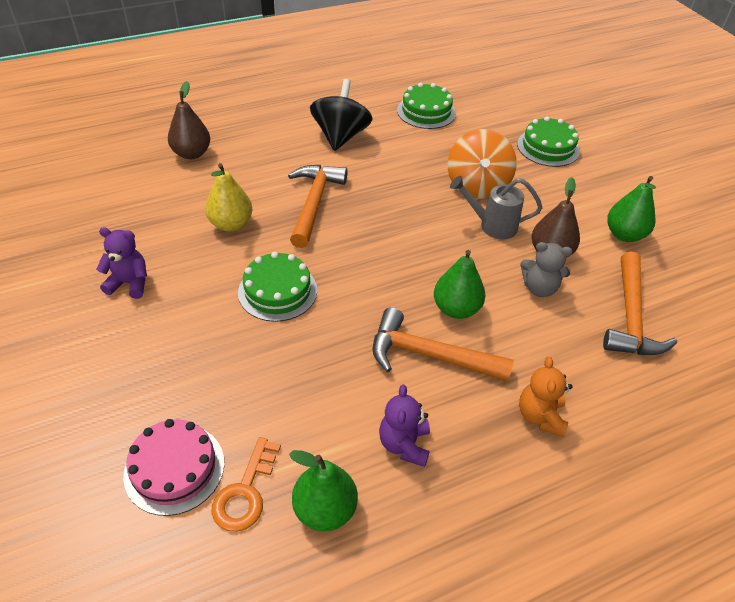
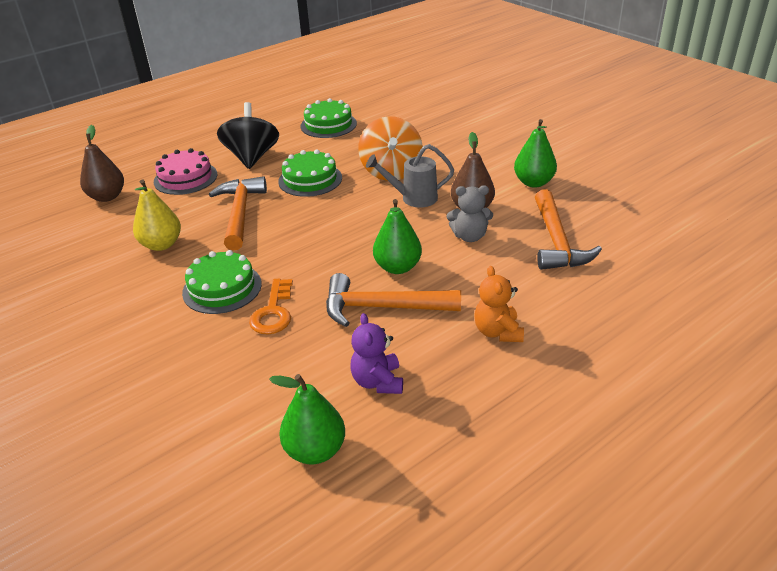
camera: 10 degrees left, 10 degrees down
(129, 283) = (68, 312): purple teddy bear -> none
(174, 468) = (154, 452): pink cake -> pink cake (185, 178)
(245, 492) = (232, 455): orange key -> orange key (273, 312)
(548, 147) = (447, 132): green cake -> green cake (310, 179)

